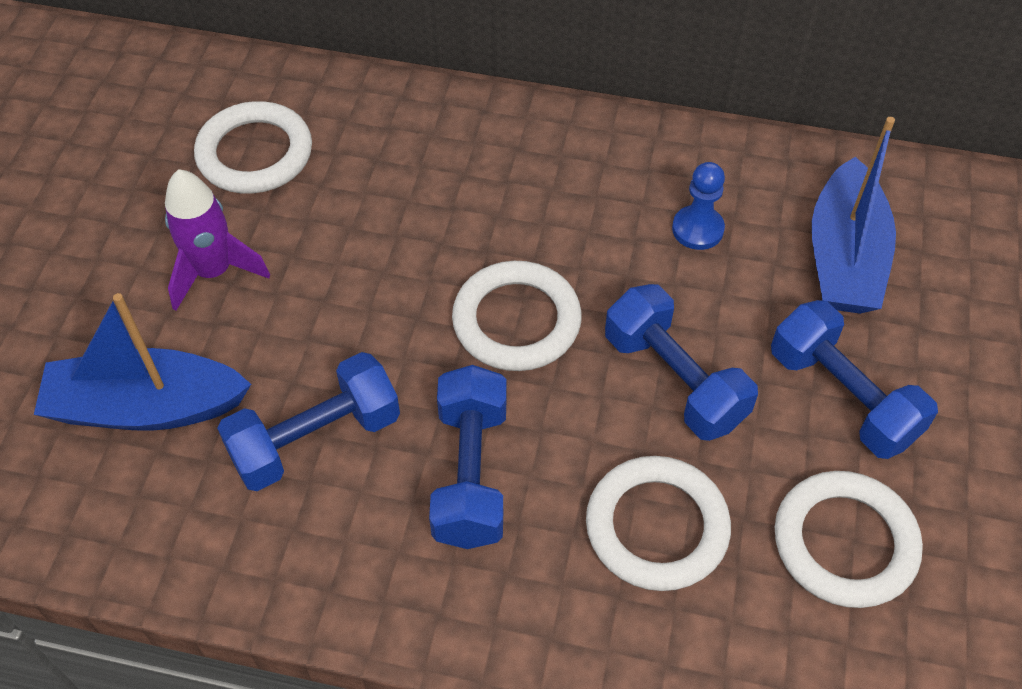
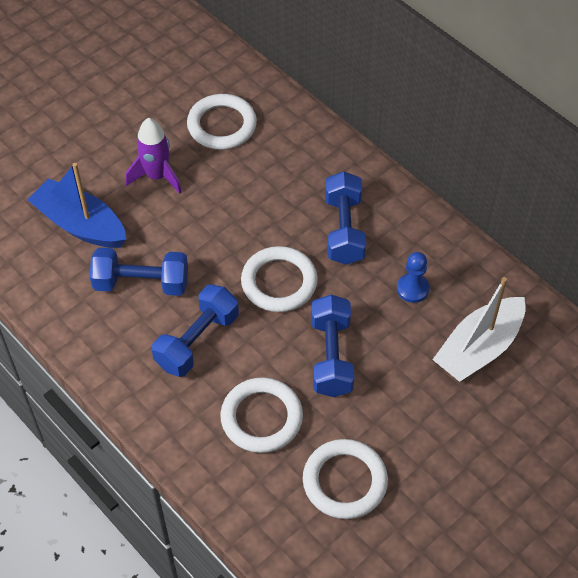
camera: 35 degrees right, 0 degrees up
(842, 397) = (409, 416): blue dumbbell -> blue dumbbell (344, 230)
(844, 257) = (478, 348): blue boat -> white boat

